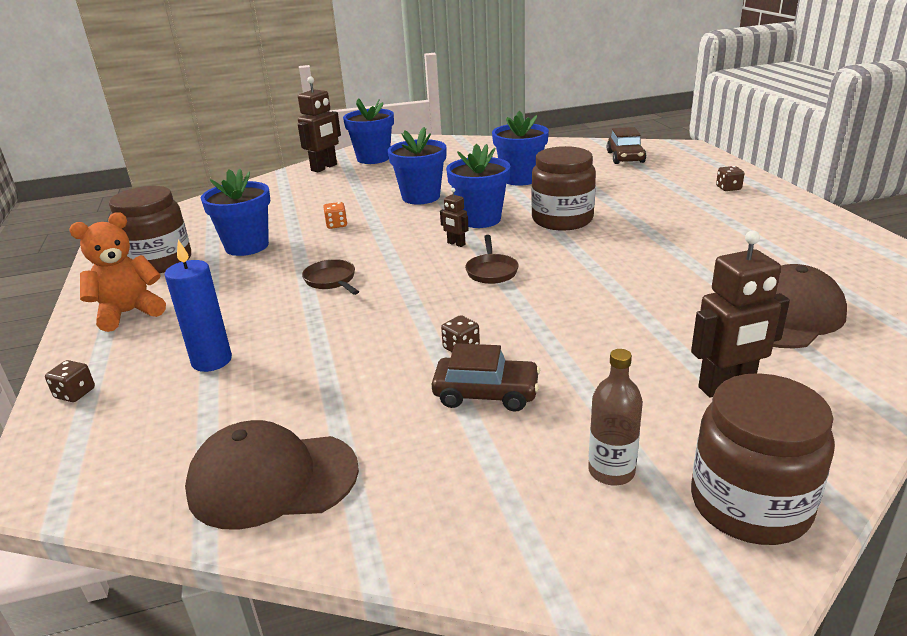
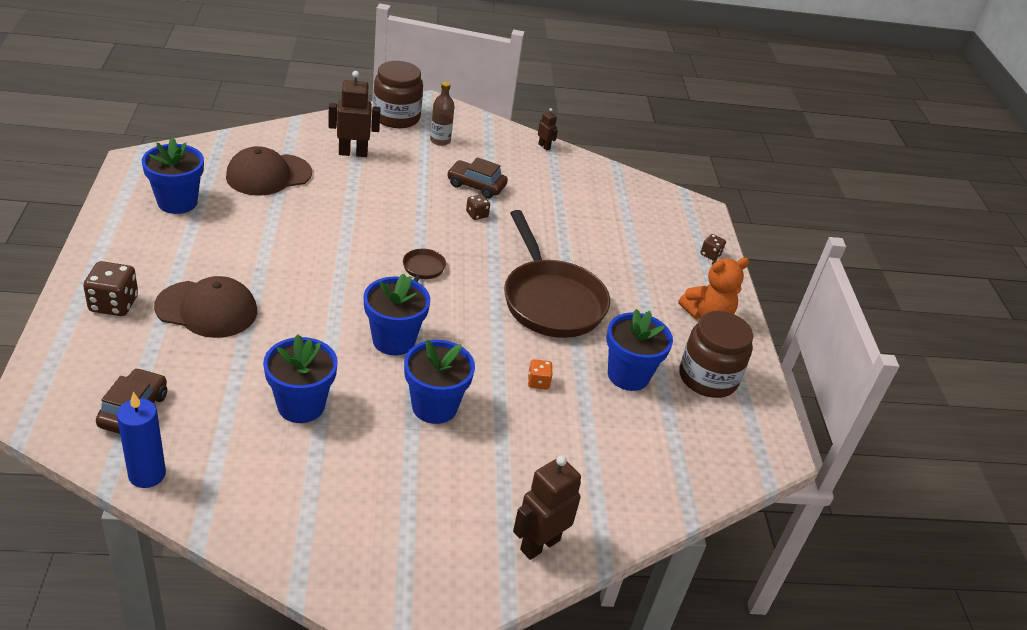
camera: 175 degrees left, 10 degrees up
(212, 361) = (633, 253): blue candle -> blue candle (147, 474)
(272, 479) = (590, 179): brown cap -> brown cap (207, 309)
(331, 280) = (551, 301): brown pan -> brown pan, size x2.41
(373, 158) = (462, 550): blue flower pot -> blue flower pot (177, 202)
(456, 244) = (434, 312): brown robot -> brown robot (544, 146)
(562, 219) = (319, 312): brown jar -> none
(728, 188) = (114, 304): brown dice -> brown dice, size x1.80

